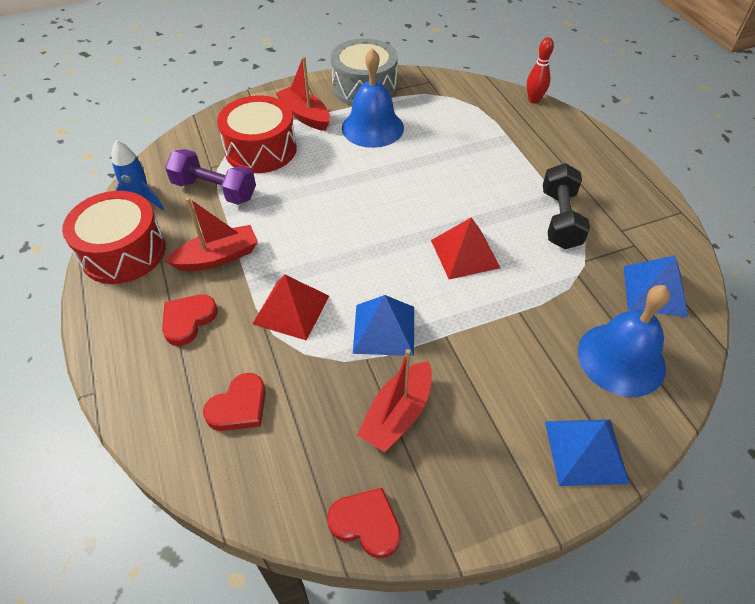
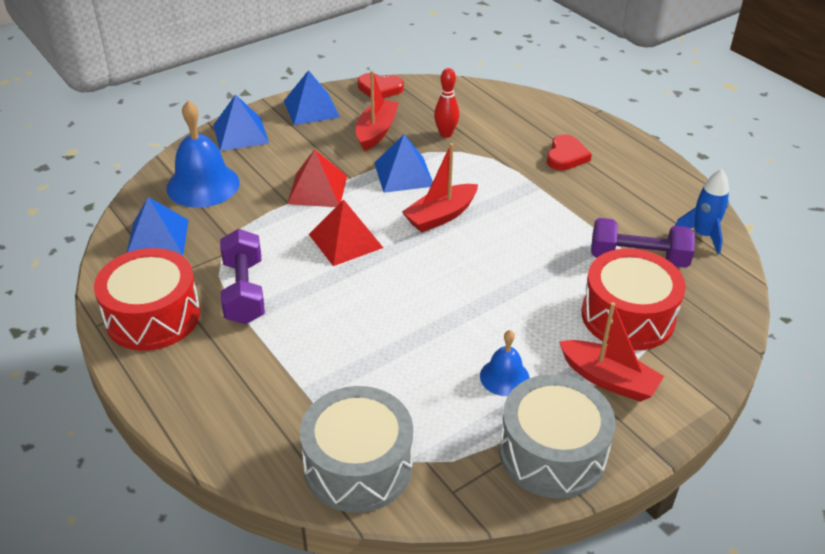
camera: 165 degrees right, 10 degrees down
(123, 252) = (669, 191): red drum -> red drum (153, 316)
(218, 257) = (580, 200): red boat -> red boat (441, 216)
(239, 406) = (489, 120): red heart -> none
(291, 309) = (487, 175): red pyramid -> red pyramid (317, 189)
(372, 127) = (504, 377): blue bell -> blue bell, size x0.55
(481, 99) = (358, 465): none -> grey drum
(482, 491) = (311, 109): none -> blue pyramid
(534, 100) = (271, 481): red bowling pin -> red bowling pin (446, 134)
(560, 219) = (244, 291): black dumbbell -> purple dumbbell

